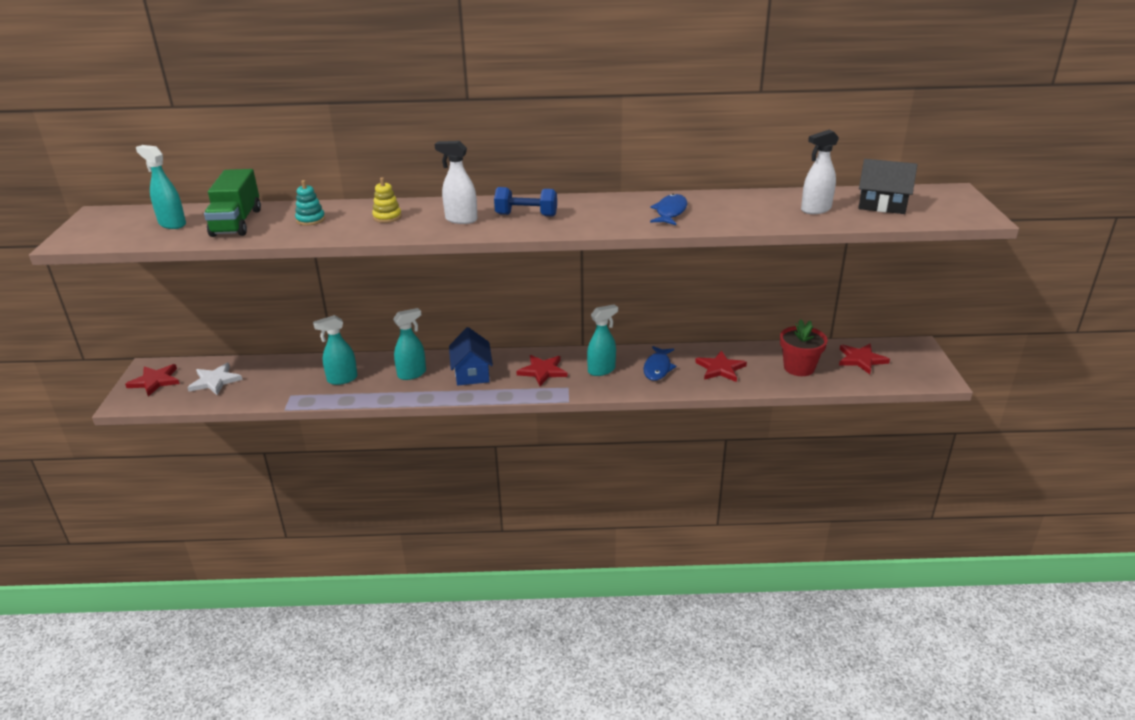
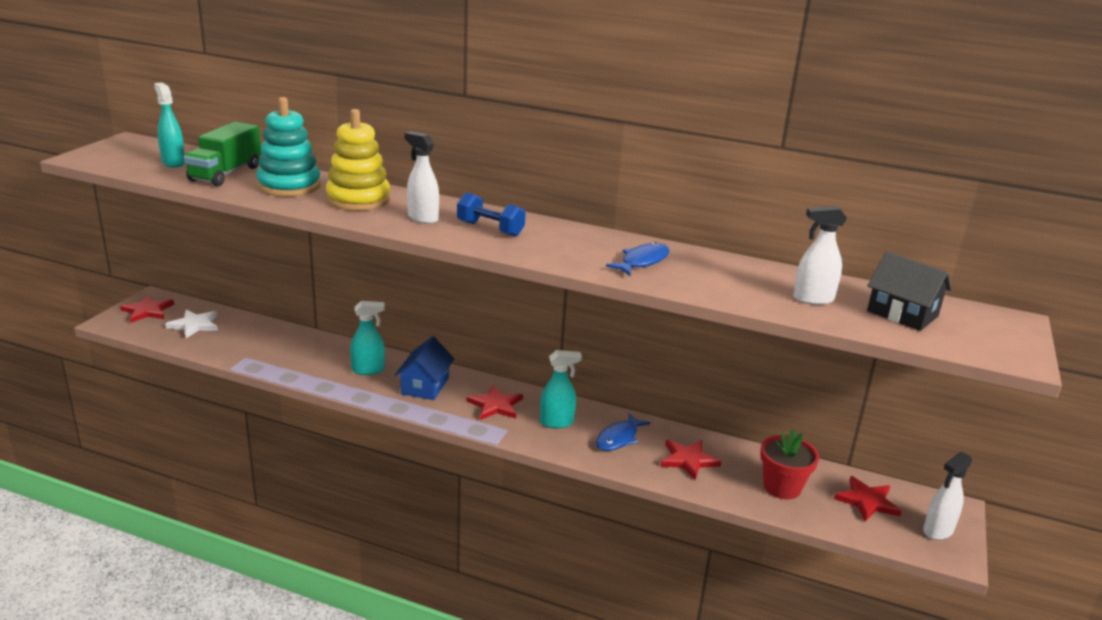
camera: 20 degrees right, 5 degrees down
(310, 220) = (289, 186): turquoise stacking toy -> turquoise stacking toy, size x2.10
(342, 379) = (301, 356): turquoise spray bottle -> none
(387, 217) = (358, 199): yellow stacking toy -> yellow stacking toy, size x2.10
(919, 365) = (937, 531): none -> white spray bottle

